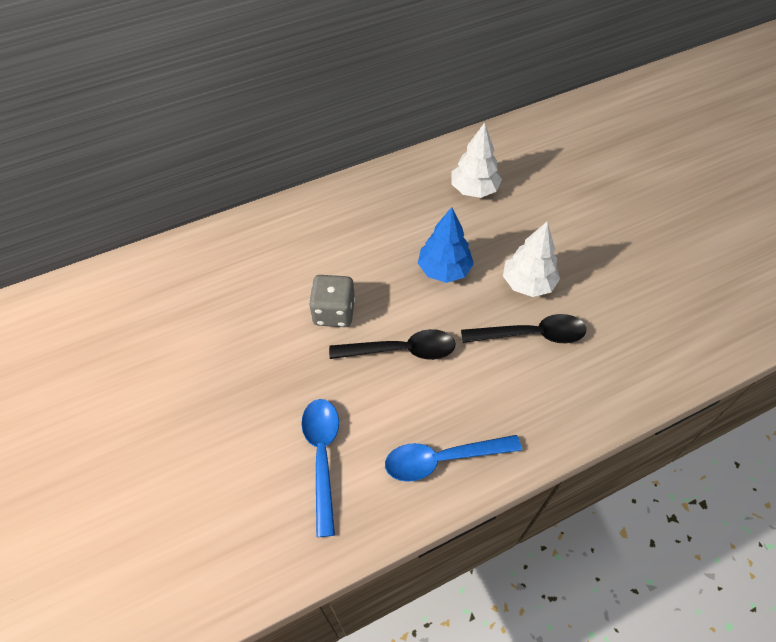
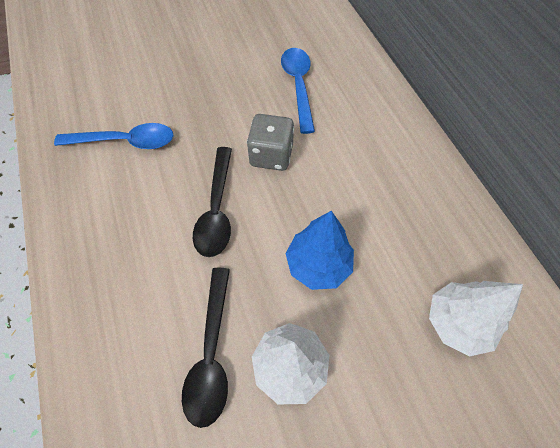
camera: 95 degrees right, 5 degrees up
(442, 459) = (90, 233): blue spoon -> blue spoon (298, 86)

